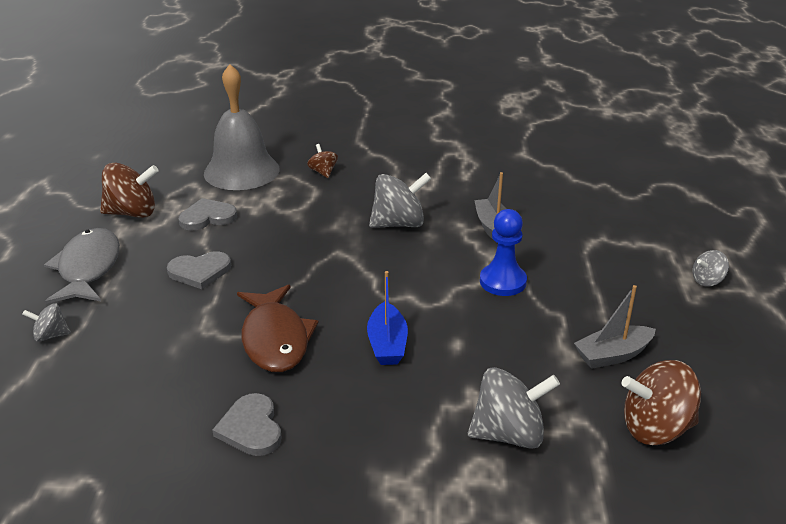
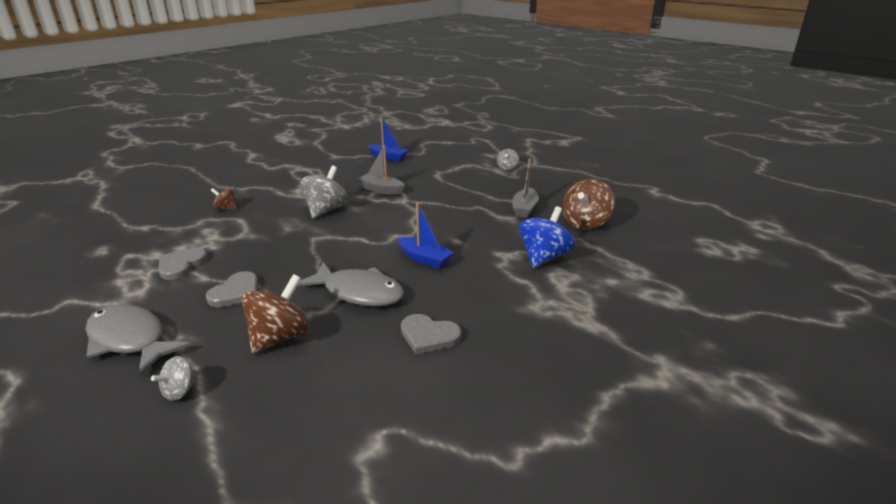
camera: 50 degrees left, 5 degrees down
(132, 213) = (104, 293): brown spinning top -> brown spinning top (279, 337)
(241, 171) = (158, 232): grey bell -> none
(275, 339) = (358, 293): brown fish -> grey fish
(502, 282) = (428, 207): blue pawn -> none
(509, 434) = (544, 258): grey spinning top -> blue spinning top
(578, 185) = (388, 157): none -> blue boat

